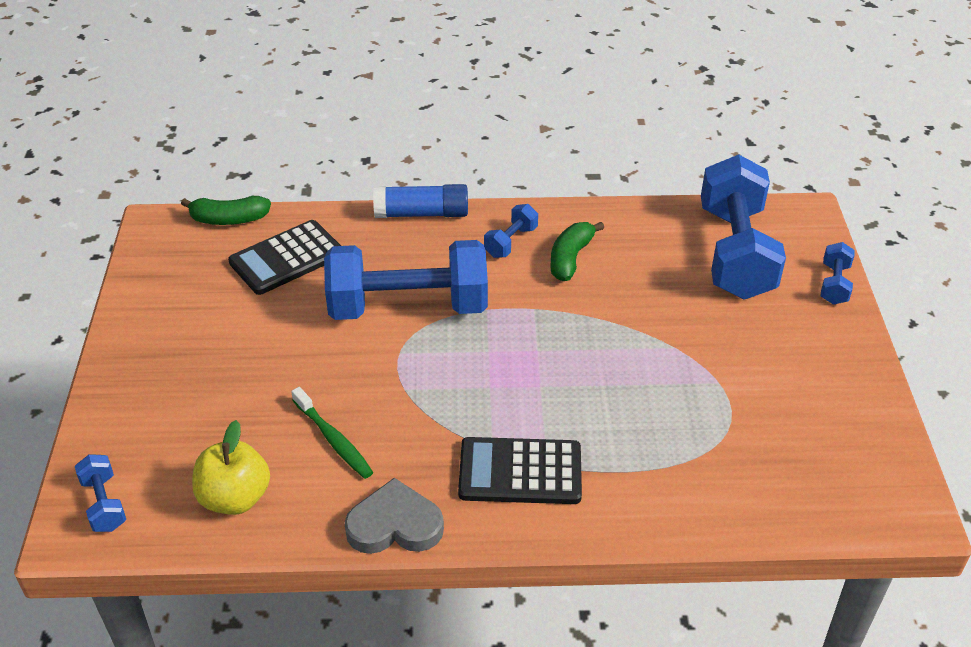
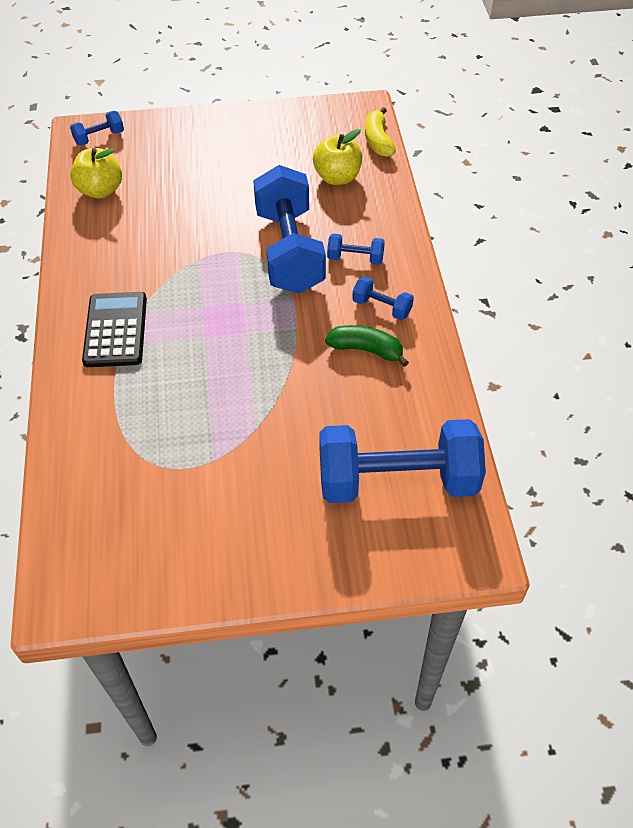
camera: 85 degrees right, 10 degrees up
(229, 219) = (378, 140): green banana -> yellow banana
(287, 258) = (337, 177): black calculator -> yellow apple
(333, 439) = (150, 228): green toothbrush -> none
(395, 525) = (72, 267): grey heart -> none
(422, 213) = (409, 247): blue glue stick -> none
(834, 284) = (360, 569): blue dumbbell -> blue dumbbell (355, 258)

